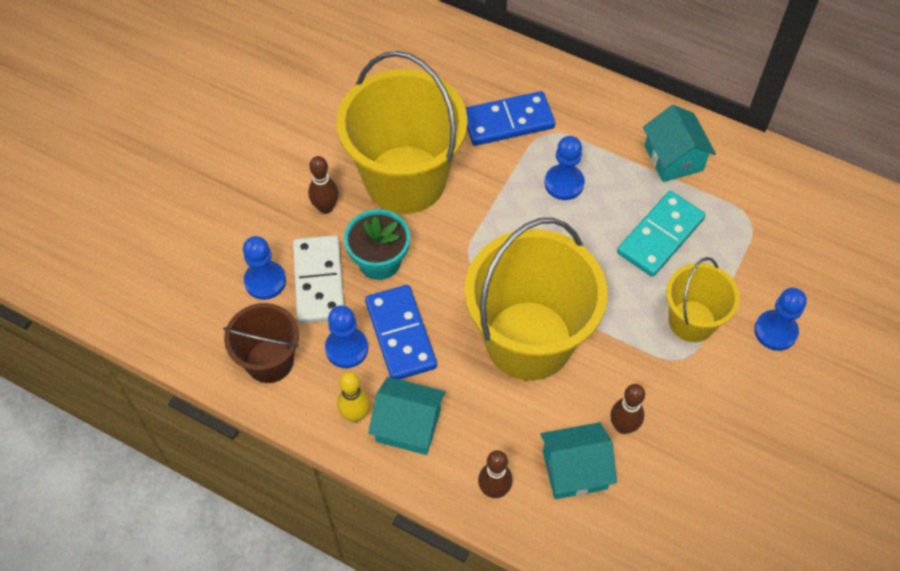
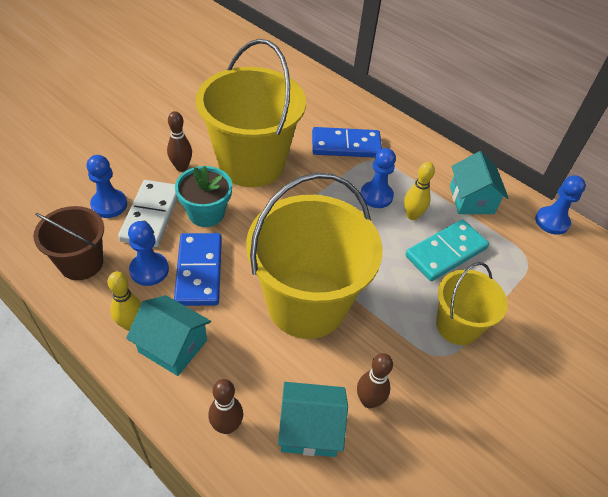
camera: 10 degrees right, 10 degrees down
(611, 198) = (412, 215): none -> yellow bowling pin
(775, 331) = (533, 354): blue pawn -> blue pawn (552, 221)

